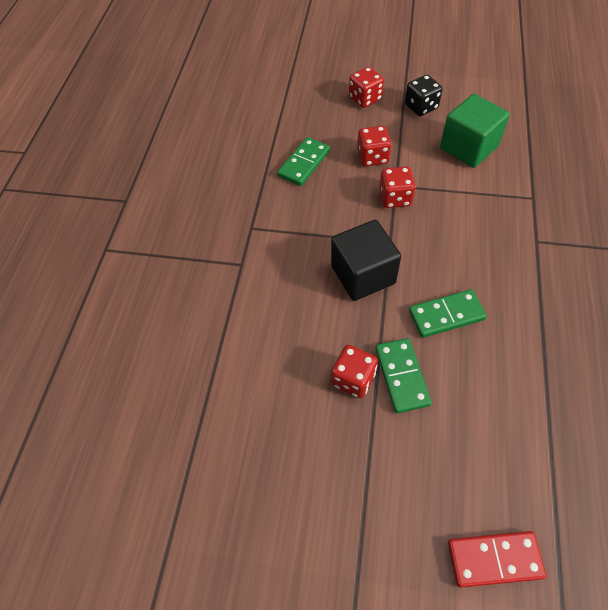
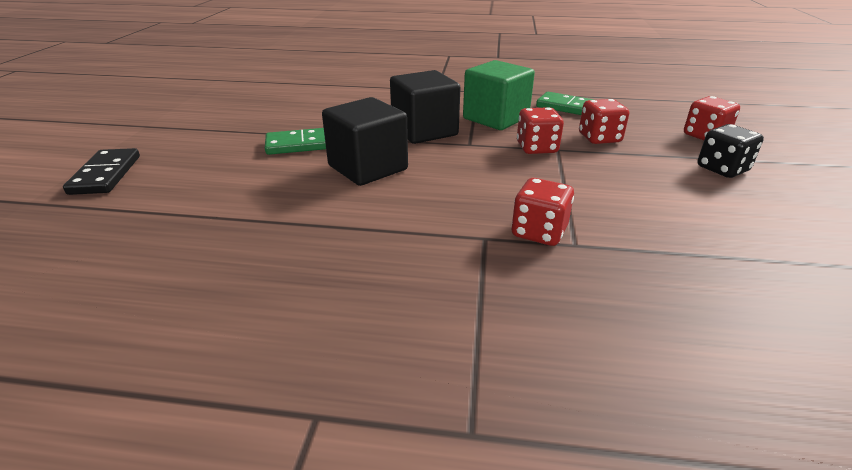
camera: 85 degrees right, 25 degrees down
(353, 379) = (309, 126): red dice -> red dice (539, 232)
(446, 315) = (368, 168): green domino -> black cube
(468, 147) = (658, 198): green cube -> green cube (495, 118)
(494, 559) = (106, 174): red domino -> black domino

